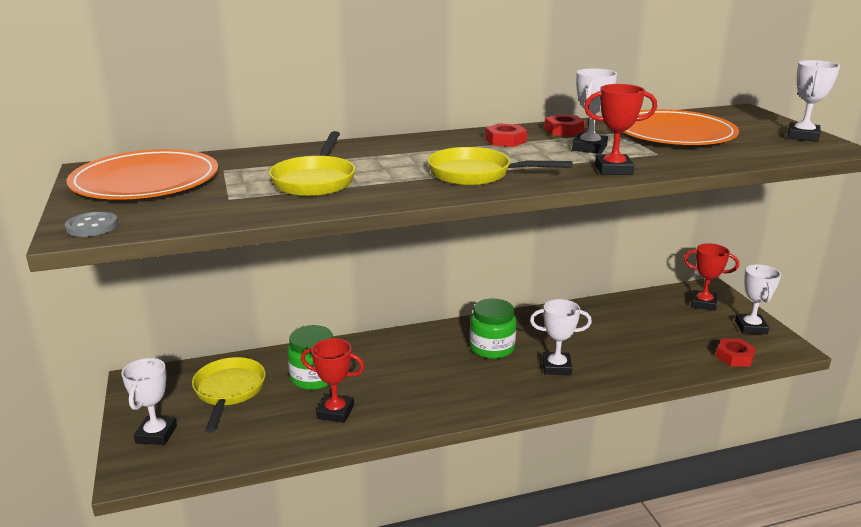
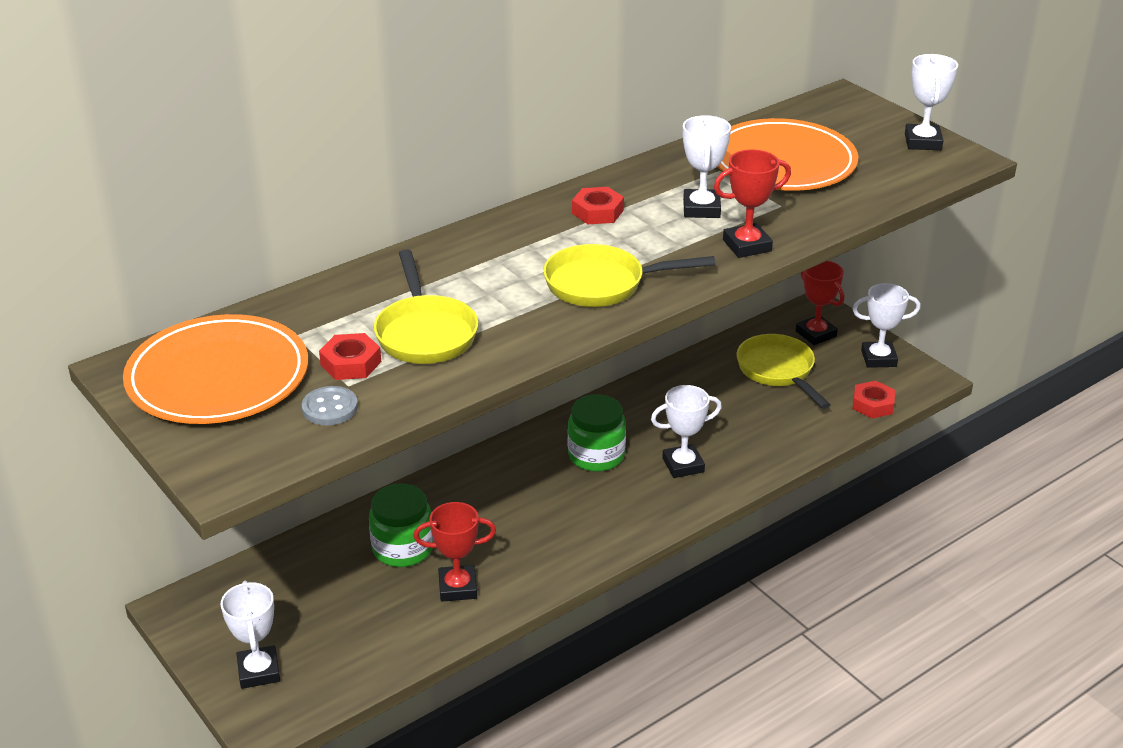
camera: 20 degrees left, 10 degrees up
(92, 226) = (232, 465): grey button -> grey button (330, 408)
(229, 391) = (308, 594): yellow pan -> yellow pan (778, 371)
(564, 130) = (655, 178): red nut -> red nut (351, 363)
(703, 303) = (816, 334): red trophy -> red trophy turned 60 degrees clockwise
(751, 327) = (878, 358): white trophy -> white trophy turned 75 degrees counterclockwise

